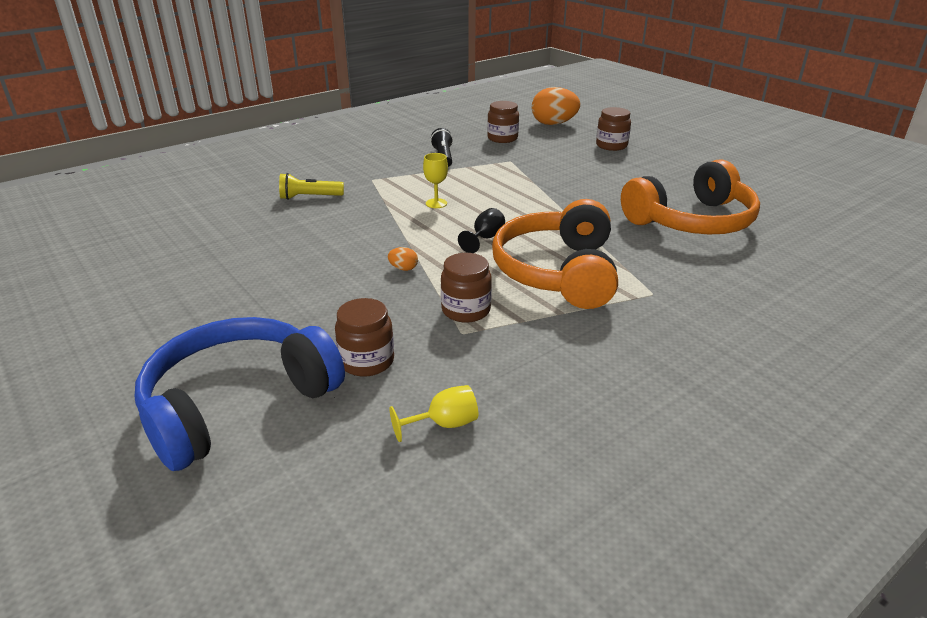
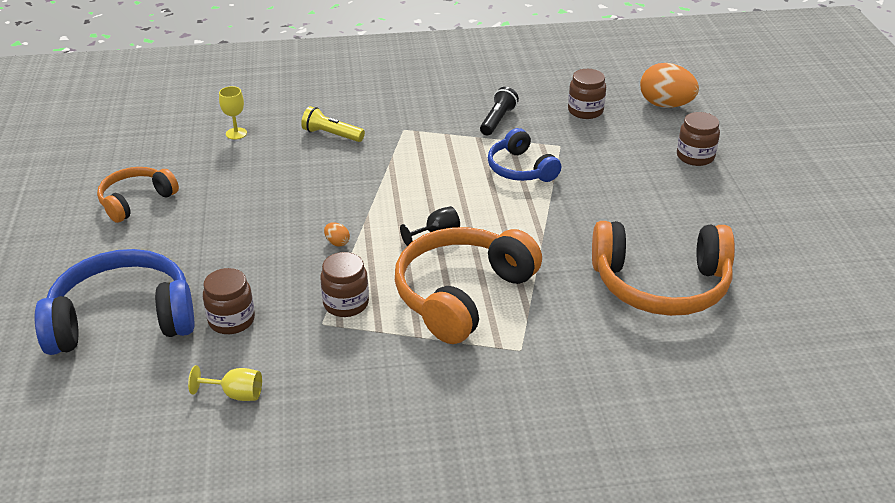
camera: 30 degrees right, 5 degrees up
(149, 295) = (136, 201): none -> orange headphones
(436, 203) = (434, 178): yellow goblet -> yellow goblet (236, 133)
(498, 181) = (520, 169): none -> blue headphones

